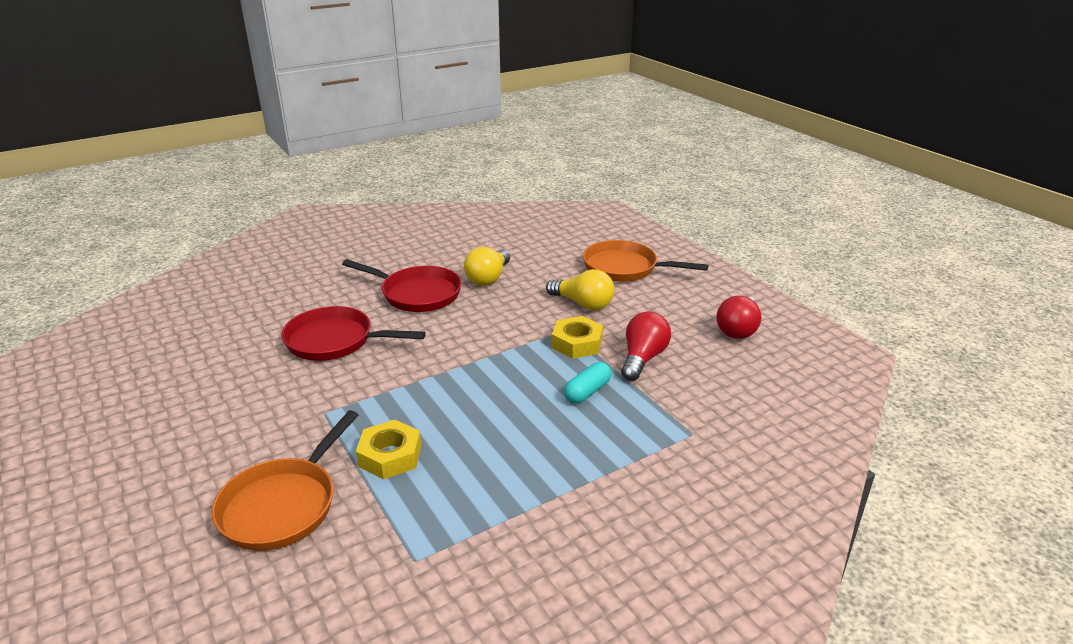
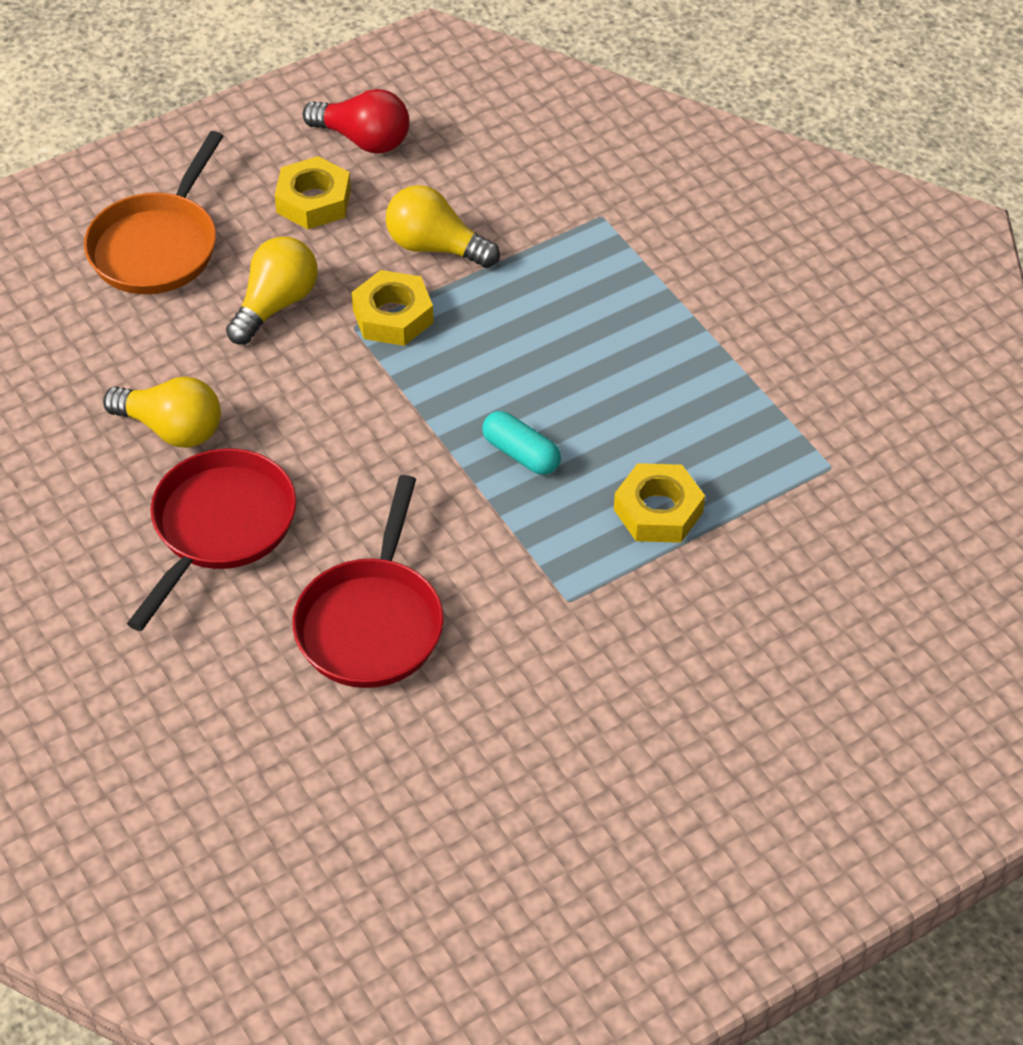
camera: 90 degrees left, 20 degrees up
(283, 505) = (757, 608): orange pan -> none
(587, 391) = (515, 309): turquoise capsule -> turquoise capsule (521, 454)
(643, 358) = (435, 247): red light bulb -> yellow light bulb
(674, 313) = (314, 201): none -> yellow nut

